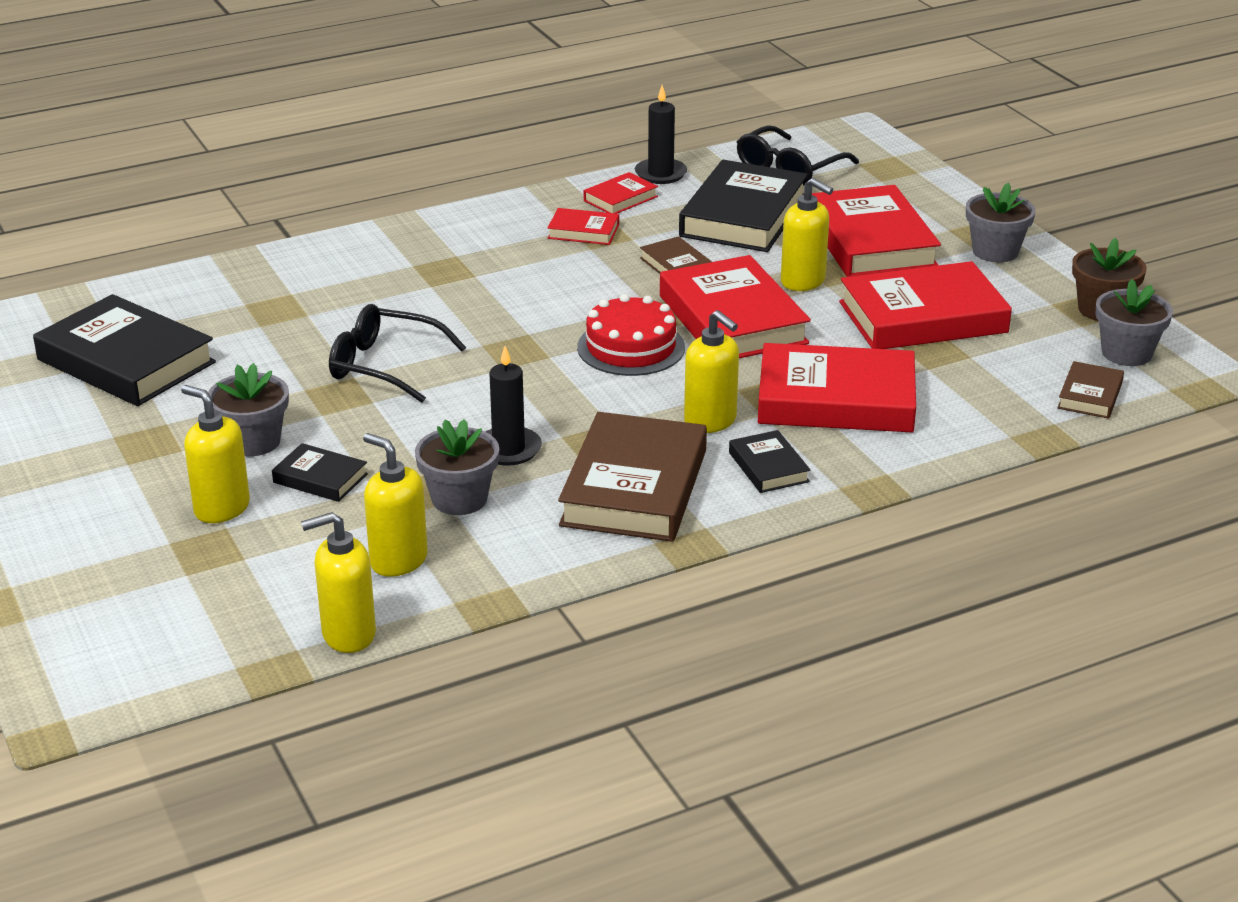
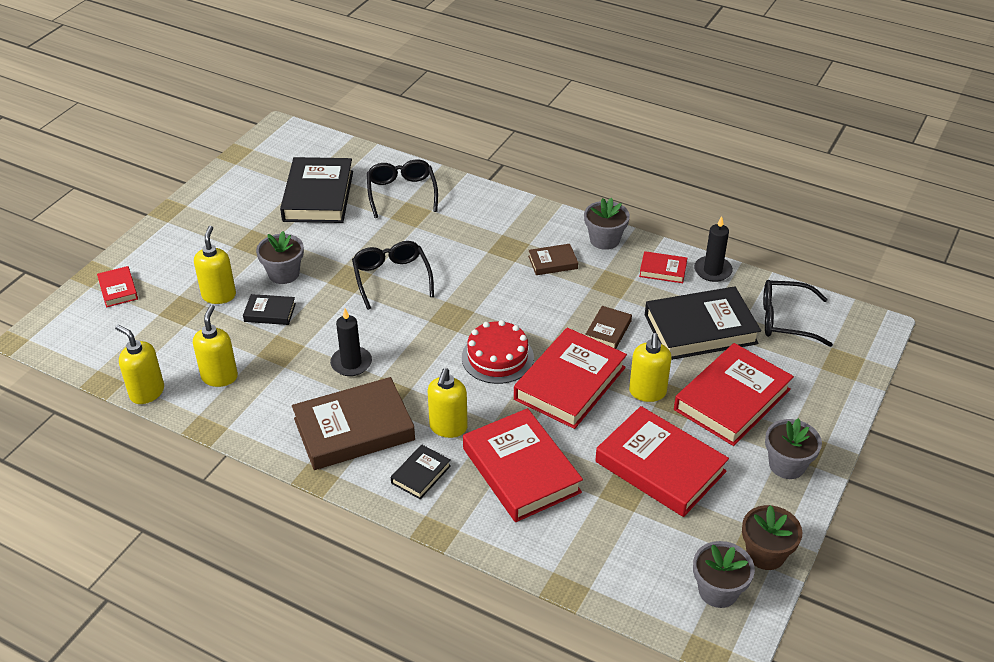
camera: 55 degrees right, 10 degrees up
(222, 300) = (401, 193): none -> black glasses
(320, 478) = (270, 312): black book -> black book turned 75 degrees counterclockwise
(459, 499) = (290, 369): grey flower pot -> grey flower pot (604, 240)
(583, 231) = (607, 275): red book -> red book (118, 289)
(1090, 395) = (642, 593): brown book -> brown book (553, 262)

